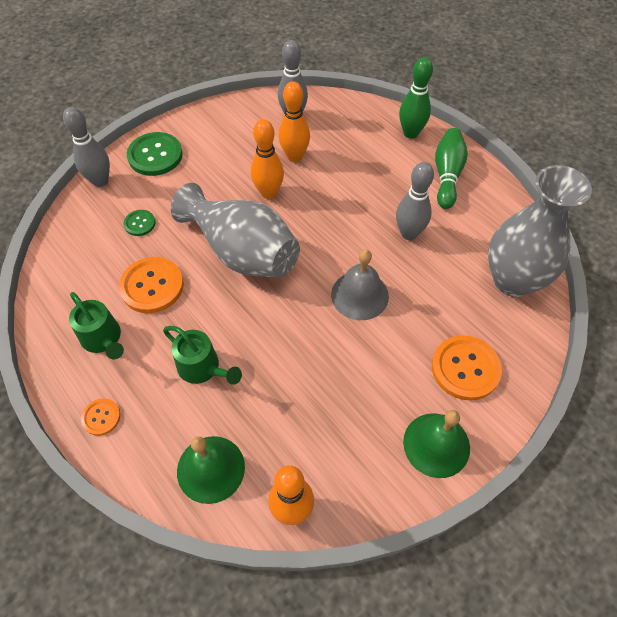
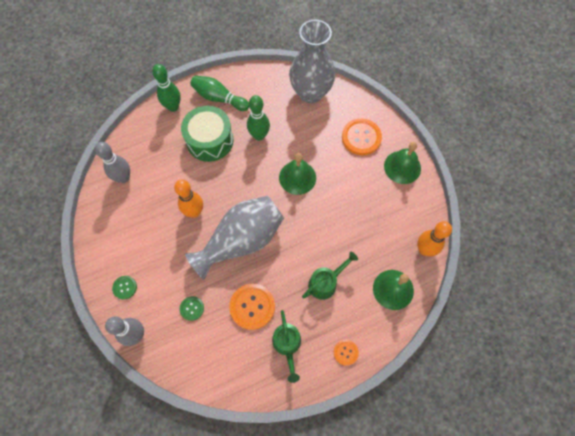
camera: 75 degrees left, 10 degrees up
(103, 339) = (287, 345): green watering can -> green watering can turned 105 degrees clockwise
(155, 155) = (125, 287): green button -> green button, size x0.53
(294, 156) = (166, 187): orange bowling pin -> none
(359, 295) = (297, 177): grey bell -> green bell
(377, 182) = (210, 140): none -> green drum
(409, 233) = (259, 135): grey bowling pin -> green bowling pin

